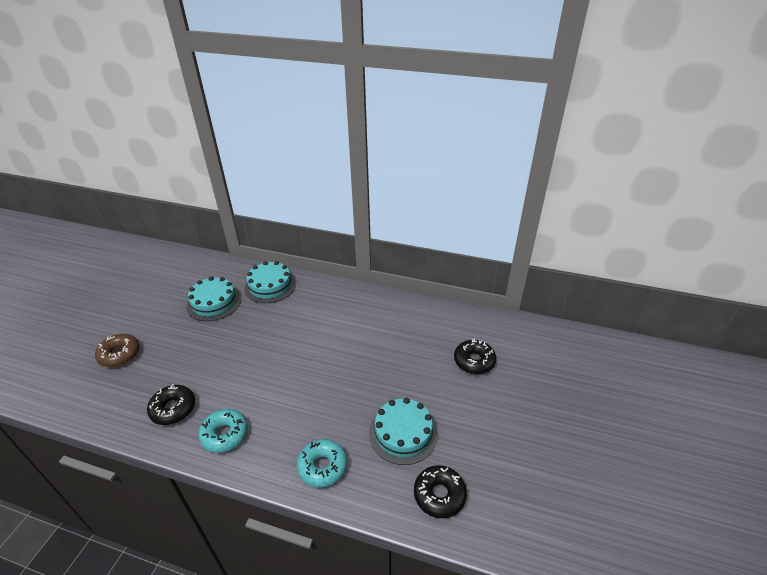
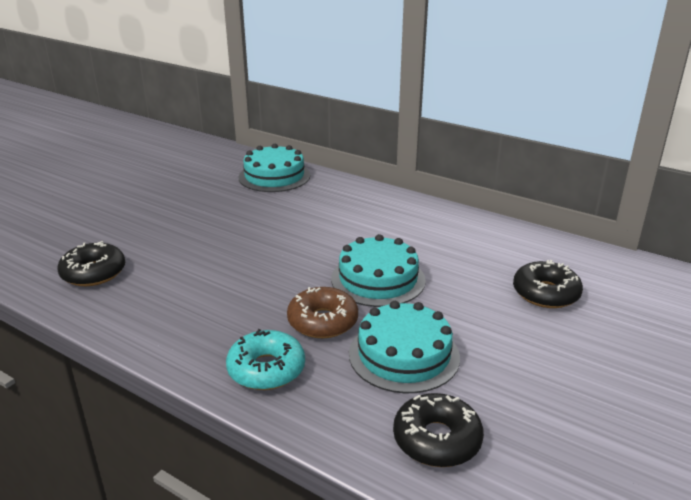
camera: 15 degrees right, 10 degrees down
(119, 354) = (56, 212): brown donut -> brown donut (322, 321)
(214, 302) = (195, 182): turquoise cake -> turquoise cake (378, 279)
(225, 434) = (146, 310): turquoise donut -> none

